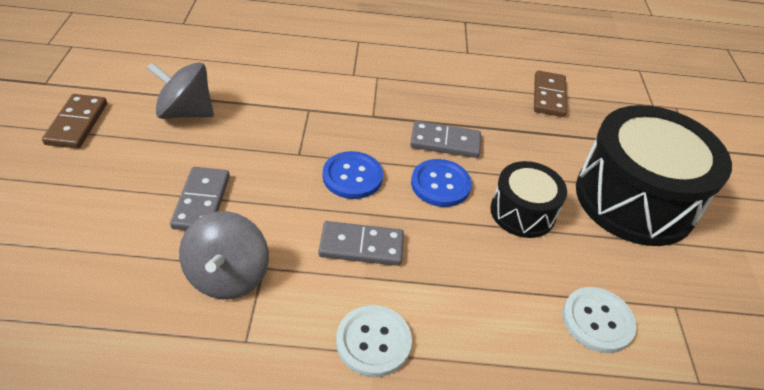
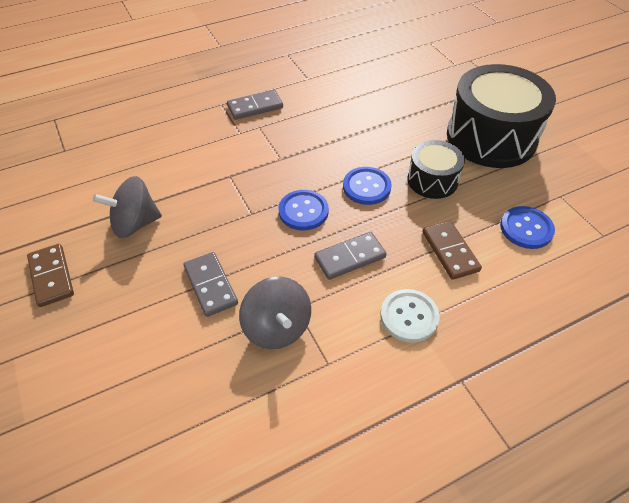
camera: 25 degrees left, 5 degrees up
(445, 142) = (346, 155): grey domino -> grey domino (255, 107)
(549, 96) = (387, 88): brown domino -> brown domino (450, 251)
(597, 321) = (526, 228): white button -> blue button

